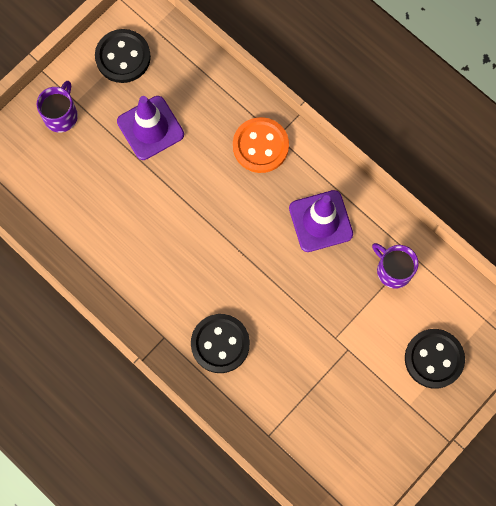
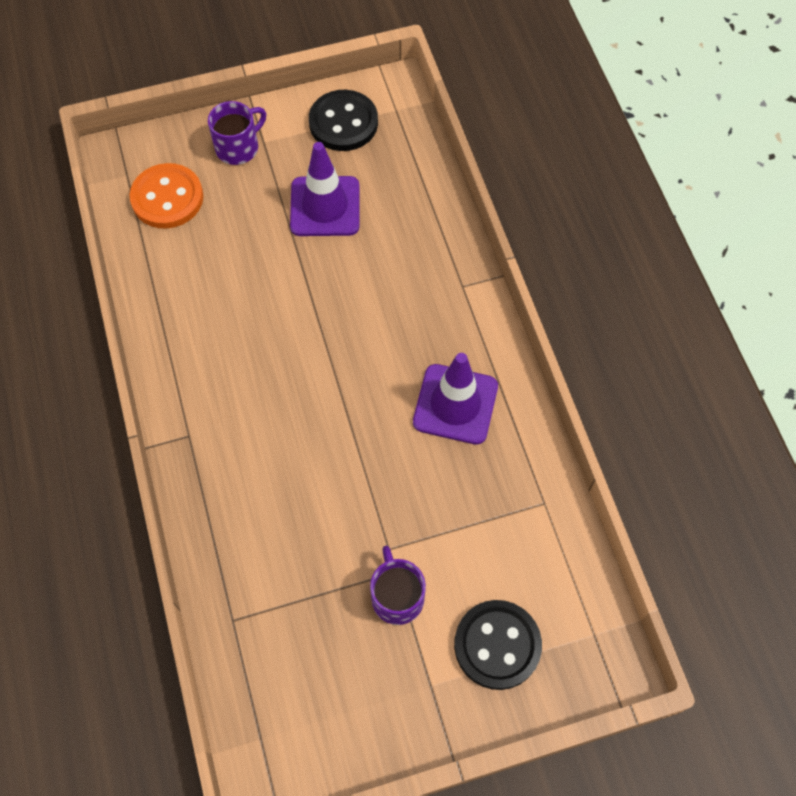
camera: 30 degrees right, 10 degrees down
(220, 344) = (247, 478): black button -> none
(260, 146) = (436, 286): orange button -> orange button (167, 198)
(393, 270) = (510, 508): purple mug -> purple mug (397, 596)

